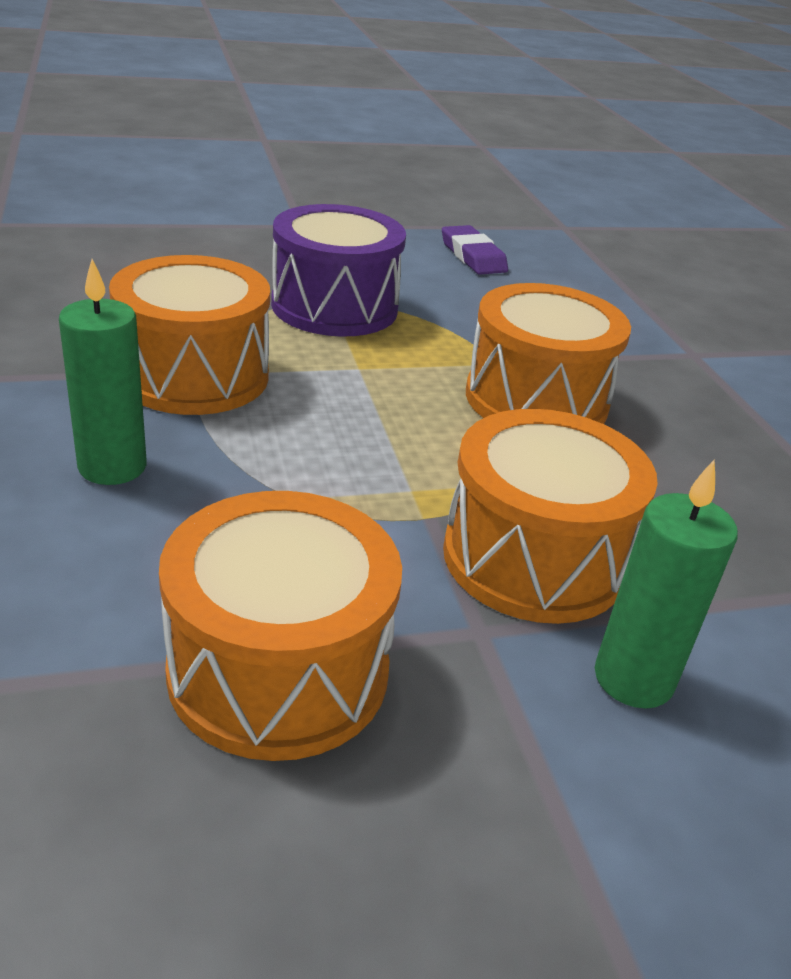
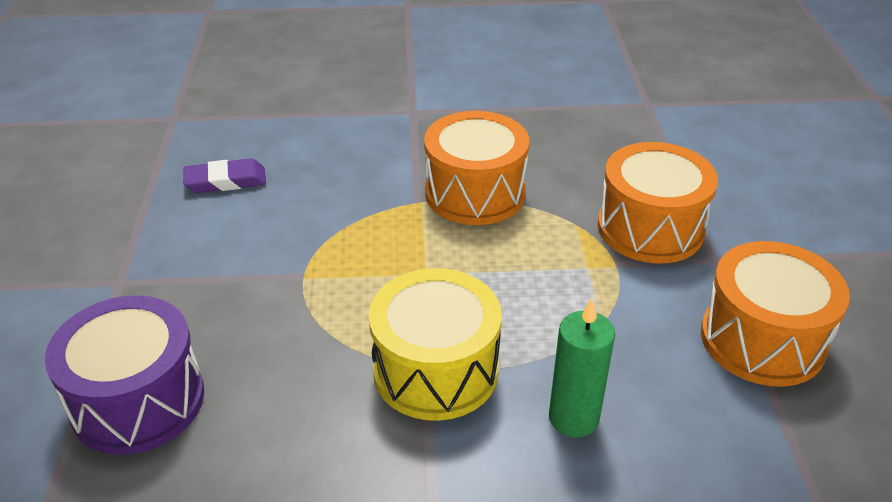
camera: 75 degrees left, 5 degrees up
(194, 375) = (435, 370): orange drum -> yellow drum
(334, 307) = (316, 276): purple drum -> purple drum (138, 401)
(633, 679) = (738, 214): green candle -> none

